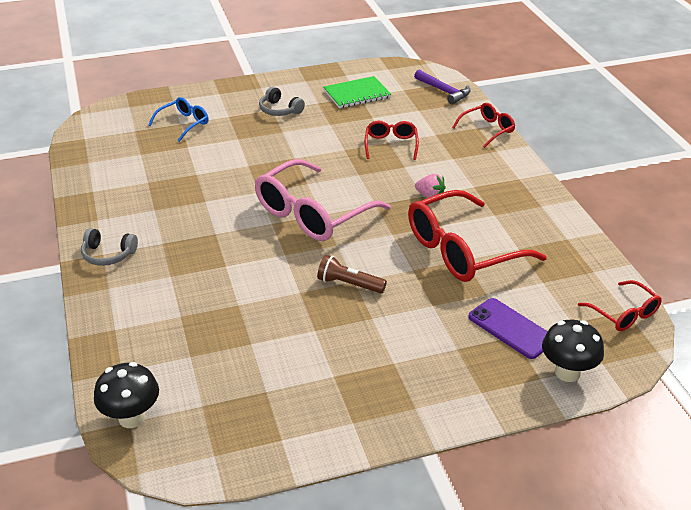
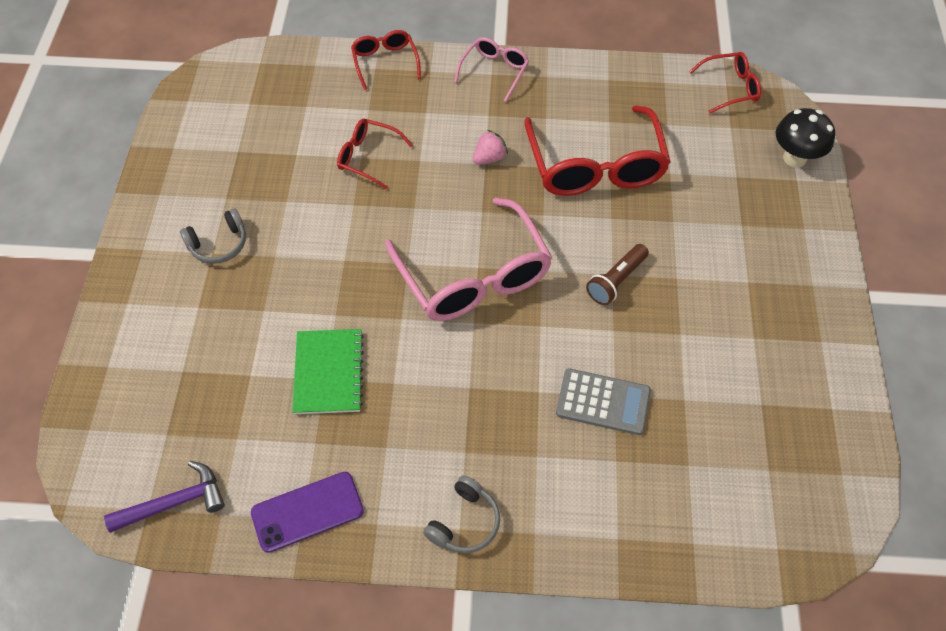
camera: 70 degrees left, 20 degrees up
(131, 418) = (772, 545): black mushroom -> none
(184, 123) = (185, 366): blue glasses -> none
(229, 299) = (603, 402): none -> grey calculator
(357, 94) = (230, 151): green notebook -> green notebook (328, 372)
(444, 91) = (278, 68): purple hammer -> purple hammer (174, 503)
(511, 328) = (726, 174): purple phone -> purple phone (307, 512)
(523, 179) = (494, 71): none -> pink glasses

